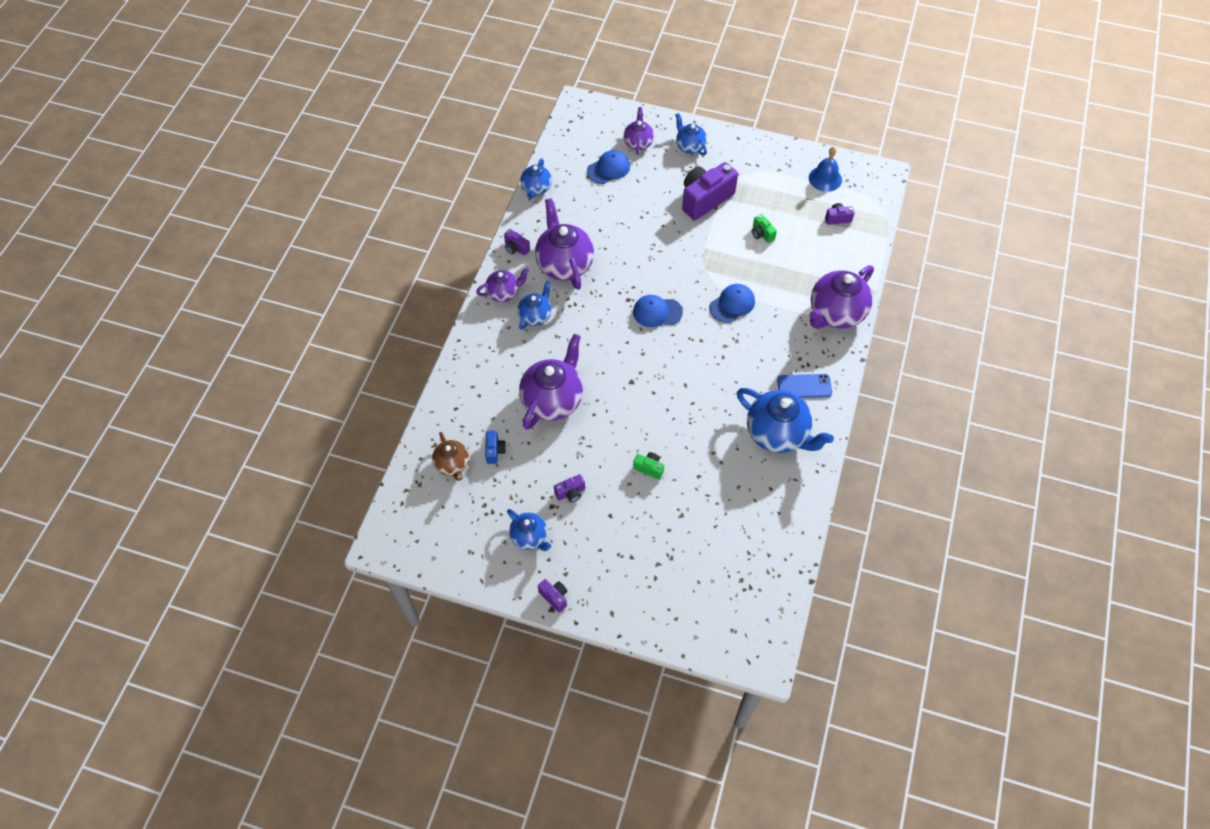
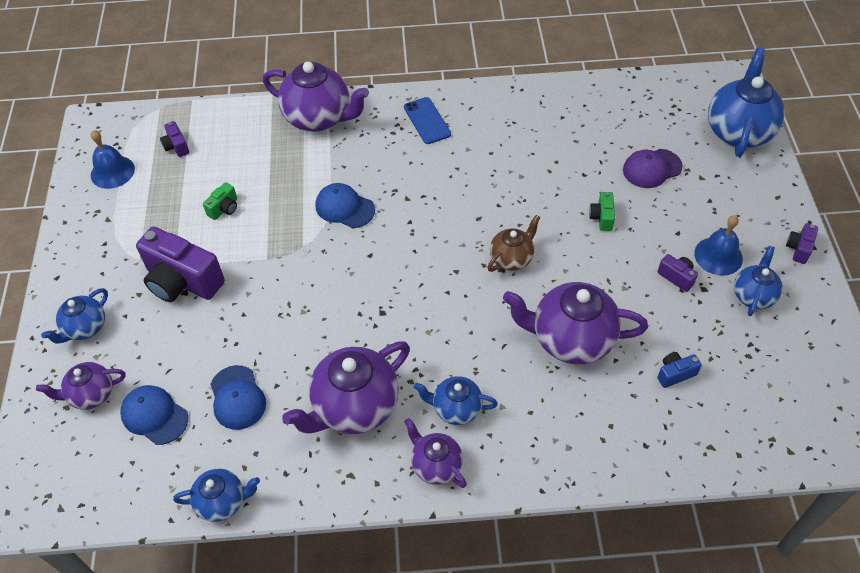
camera: 110 degrees left, 5 degrees down
(452, 465) = (722, 412): brown teapot -> brown teapot (512, 258)
(516, 248) = (349, 482): purple camera -> none
(575, 533) = (718, 256): none -> blue bell
(657, 312) = (388, 276): blue cap -> blue cap (237, 398)
(683, 530) = (652, 168): none -> purple cap
(777, 434) = (497, 127): blue teapot -> blue teapot (738, 131)

